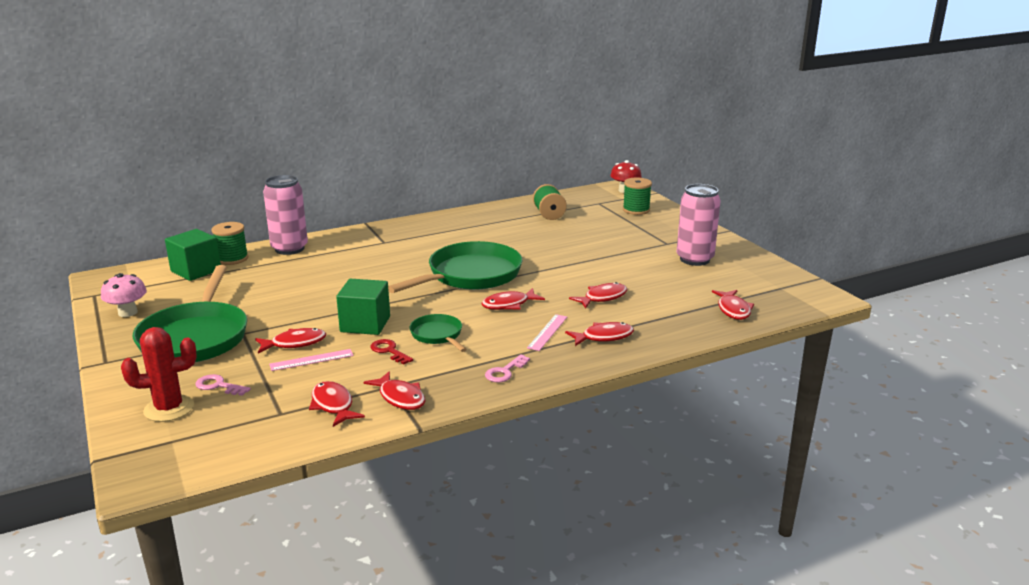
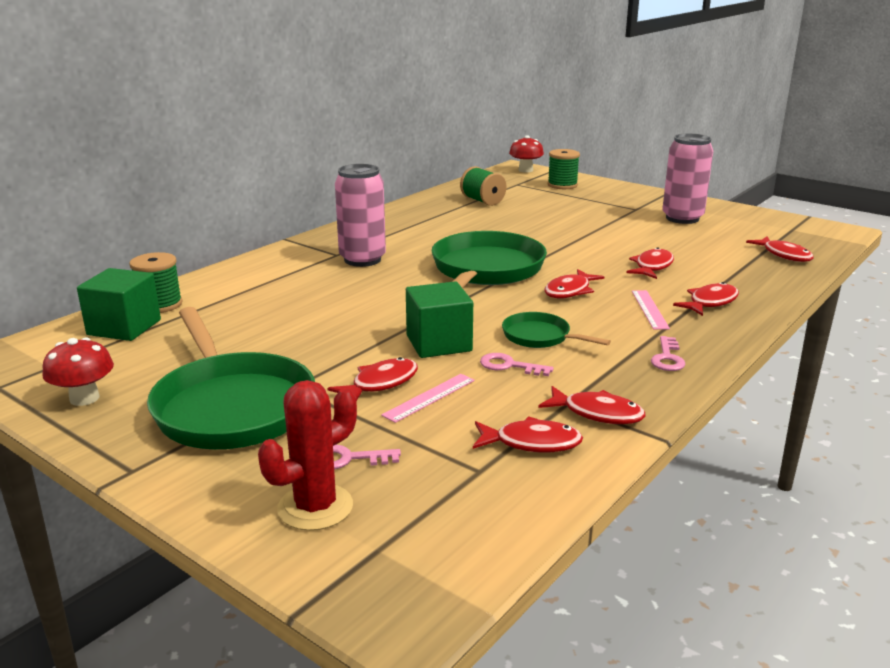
camera: 25 degrees left, 0 degrees up
(128, 313) = (84, 398): pink mushroom -> red mushroom
(289, 249) = (225, 280): pink can -> pink can (362, 259)
(333, 405) = (532, 443): red fish -> red fish turned 150 degrees clockwise
(389, 351) = (509, 366): red key -> pink key

